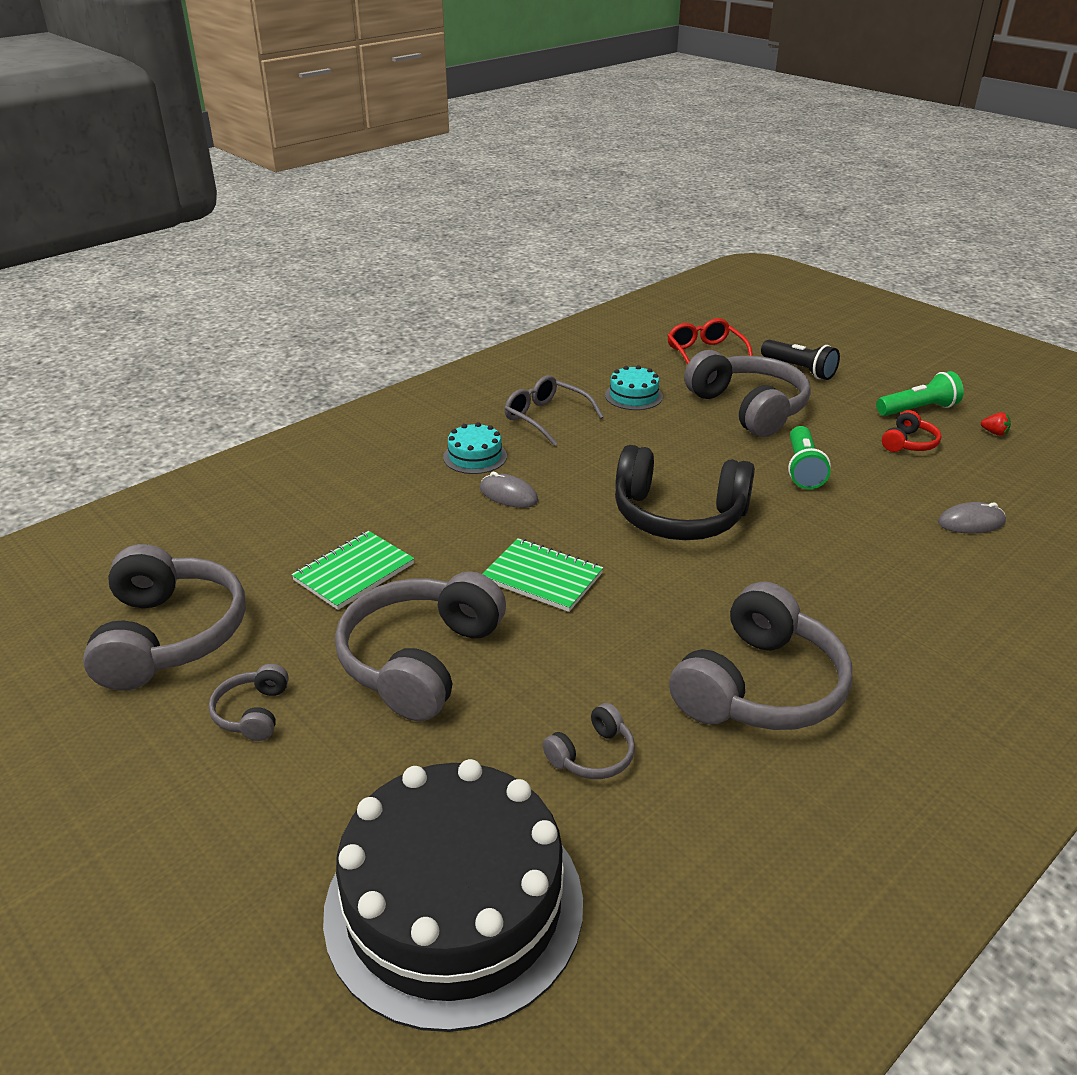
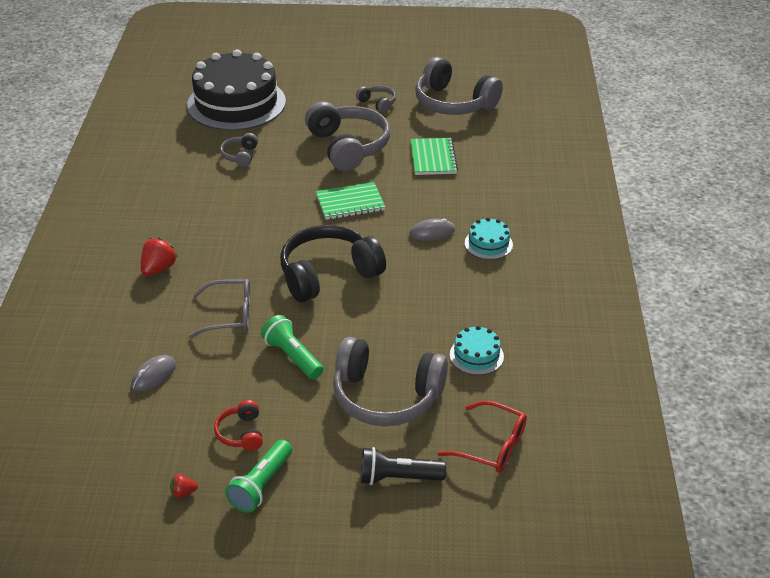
camera: 135 degrees right, 5 degrees up
(546, 418) = (498, 297): grey glasses -> grey glasses (230, 315)
(760, 687) = (199, 212): grey headphones -> none
(888, 634) = (159, 269): none -> red strawberry

